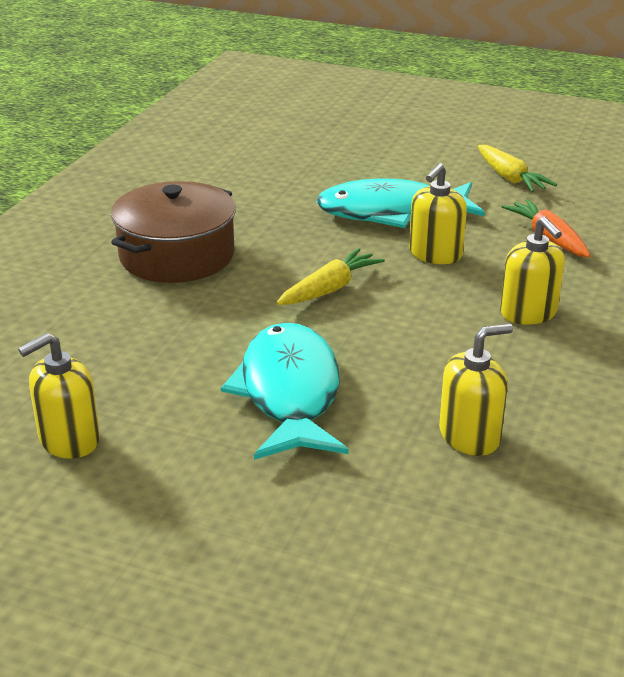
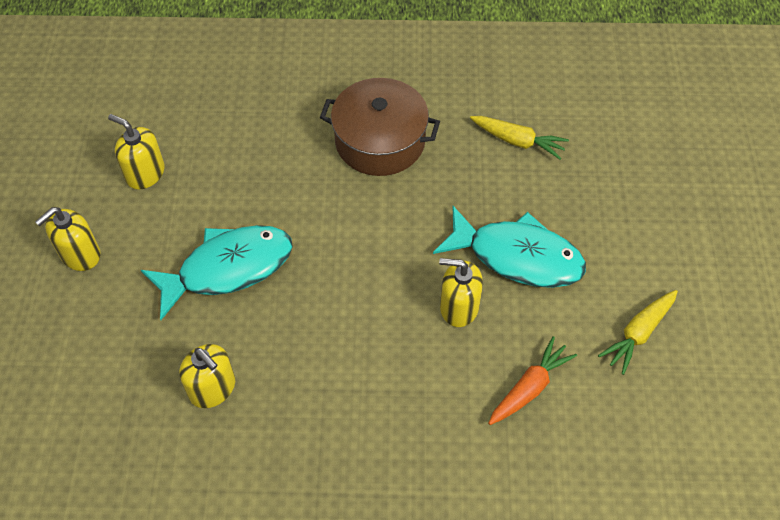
camera: 70 degrees right, 25 degrees up
(330, 289) = (372, 251): yellow carrot -> yellow carrot (518, 141)
(390, 212) = (517, 256): turquoise fish -> turquoise fish turned 135 degrees clockwise
(528, 313) = (391, 395): yellow soap dispenser -> yellow soap dispenser (80, 254)

